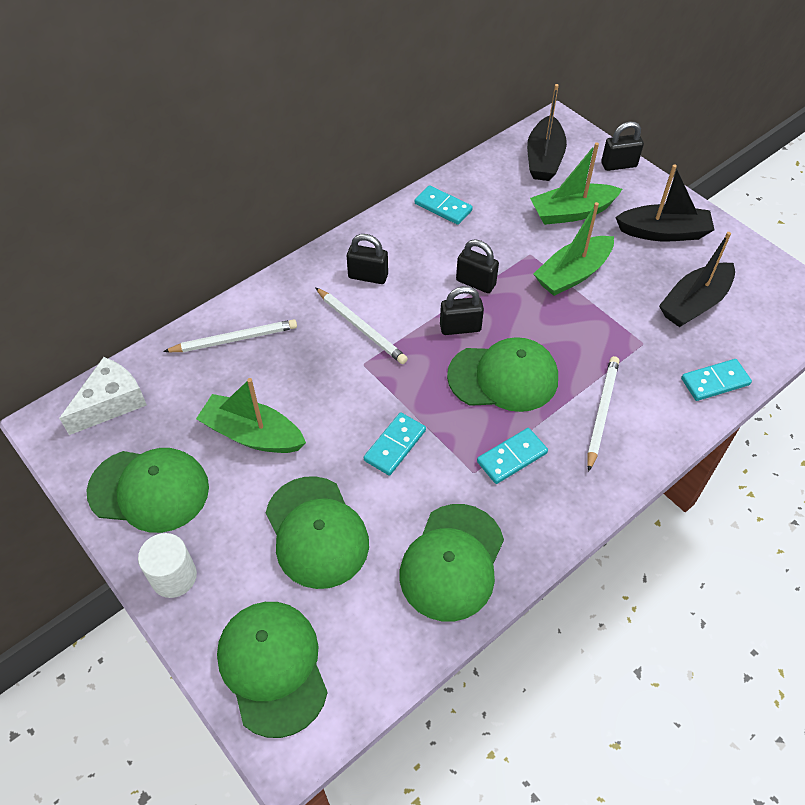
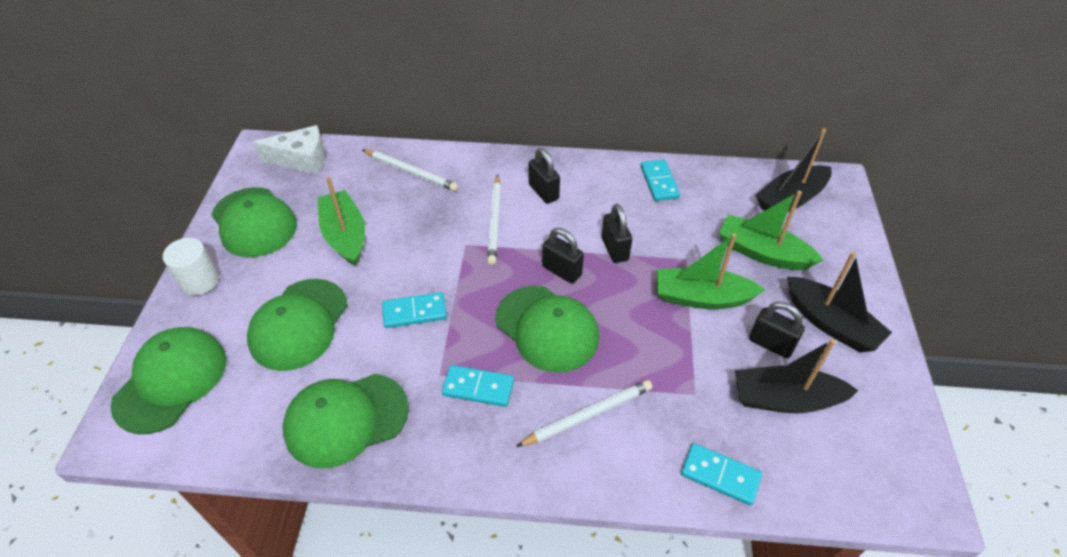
camera: 45 degrees right, 5 degrees down
(618, 165) = (856, 245): black padlock -> black padlock (771, 344)

